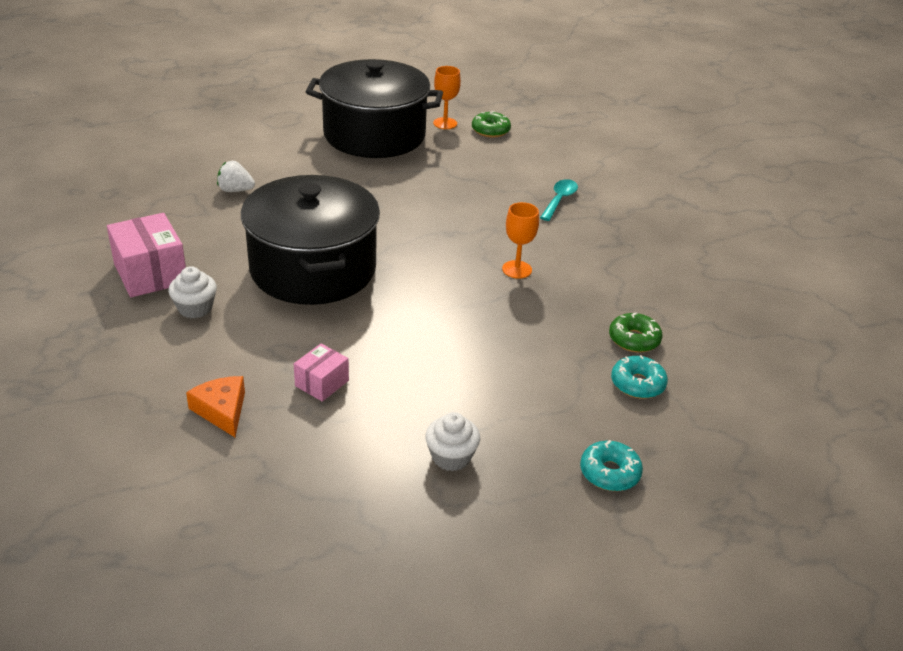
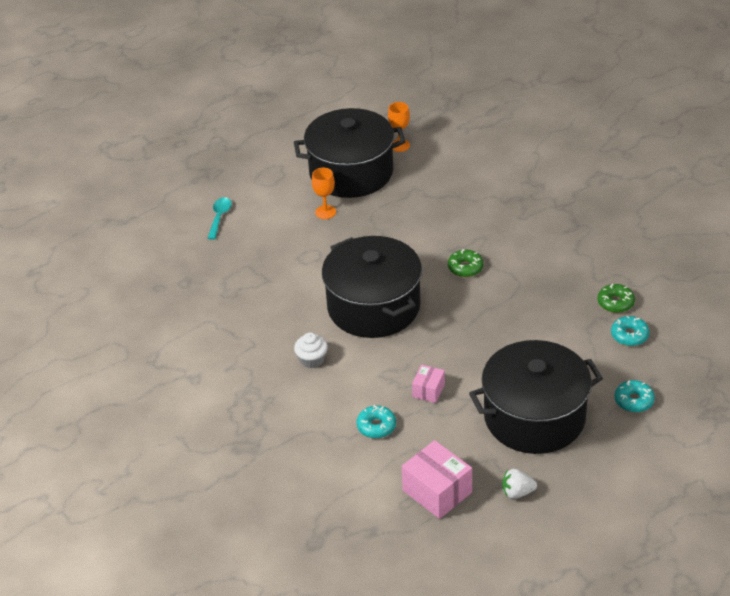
camera: 10 degrees left, 5 degrees up
(150, 273) = (263, 341): pink box -> pink box (437, 491)
(222, 410) = (376, 426): orange cheese -> turquoise donut
(235, 190) = (277, 254): white strawberry -> white strawberry (517, 492)
(451, 457) = (534, 417): white cupcake -> black pot
(490, 130) = (438, 143): green donut -> green donut (465, 268)
(517, 269) = (515, 268): orange goblet -> orange goblet (325, 212)
(559, 200) = (519, 198): turquoise spoon -> turquoise spoon (219, 217)

